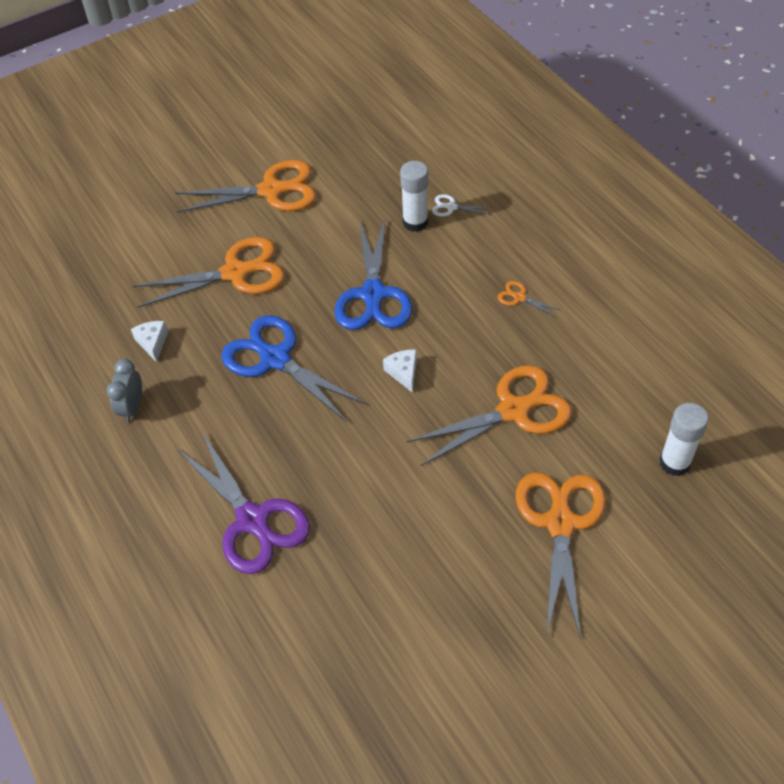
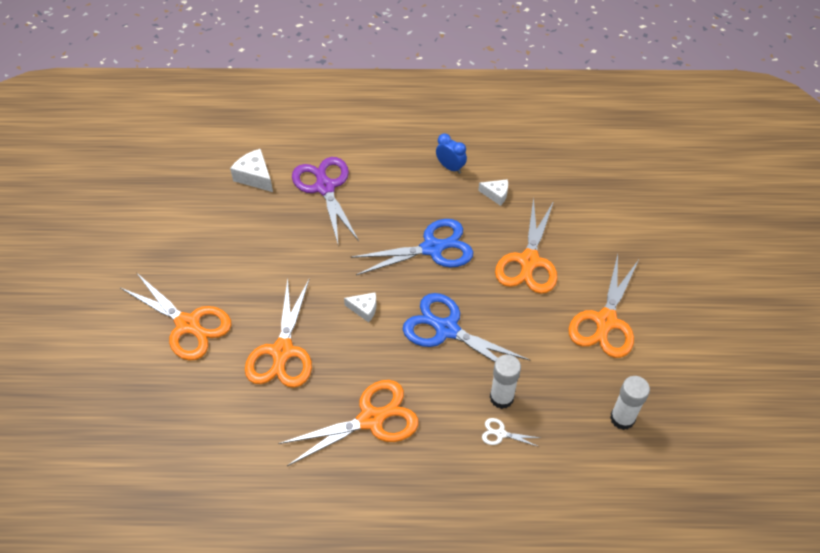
camera: 120 degrees right, 0 degrees up
(132, 407) = (450, 167): grey clock -> blue clock
(252, 520) = (325, 187): purple scissors -> purple scissors turned 75 degrees clockwise
(288, 618) = (255, 177): none -> white cheese
(451, 207) = (501, 434): white scissors -> white scissors turned 120 degrees counterclockwise
(519, 297) = (371, 419): orange scissors -> orange scissors, size x2.39
(674, 463) = (163, 416): white glue stick -> white glue stick (622, 418)

